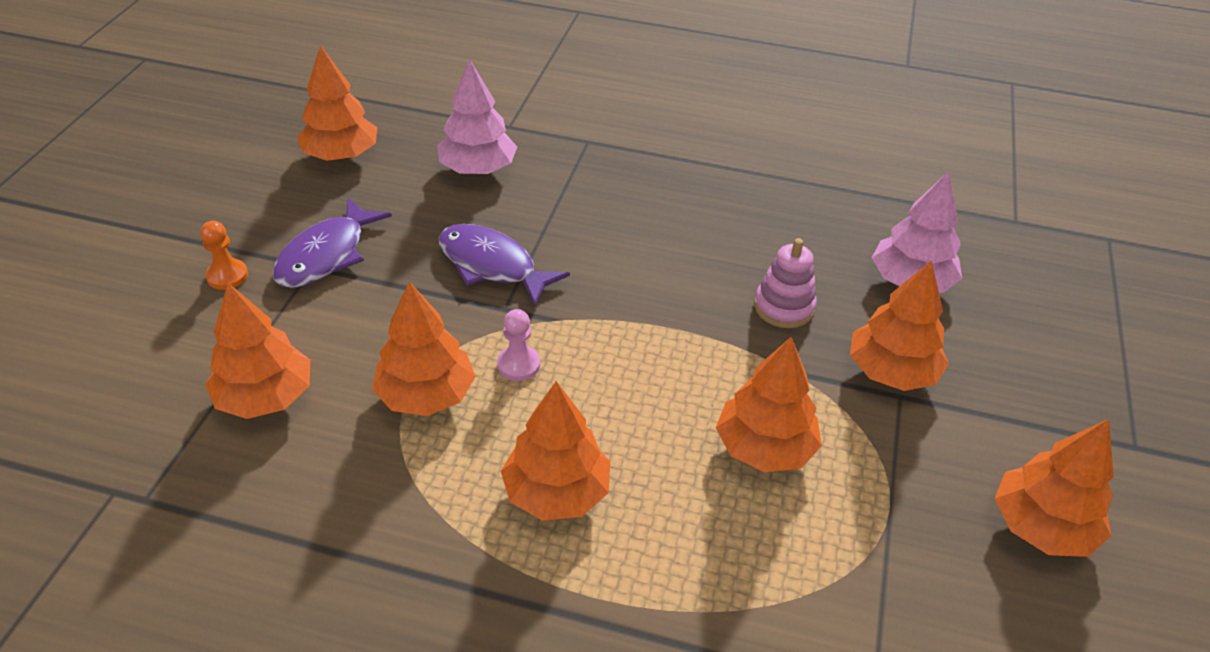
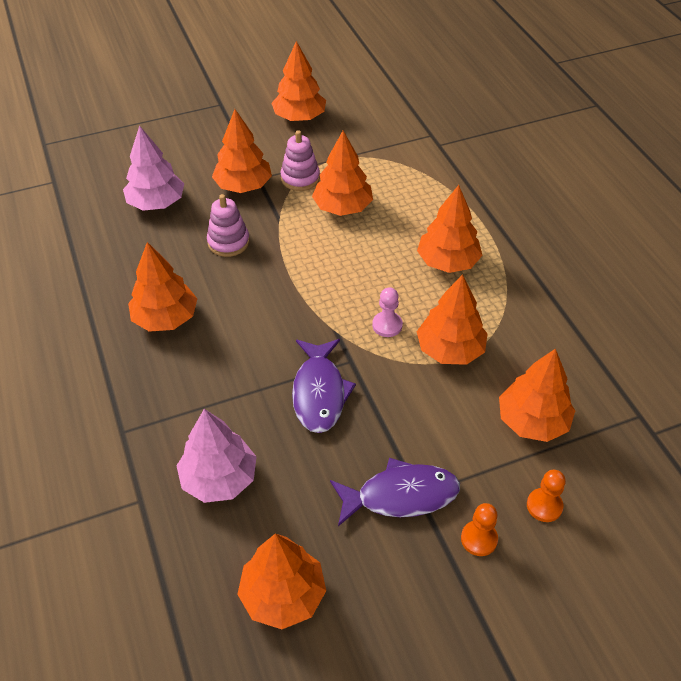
camera: 125 degrees left, 5 degrees up
(188, 338) = (544, 506): none -> orange pawn
(701, 213) = (165, 318): none -> orange tree
(868, 438) = (300, 178): none -> pink stacking toy

